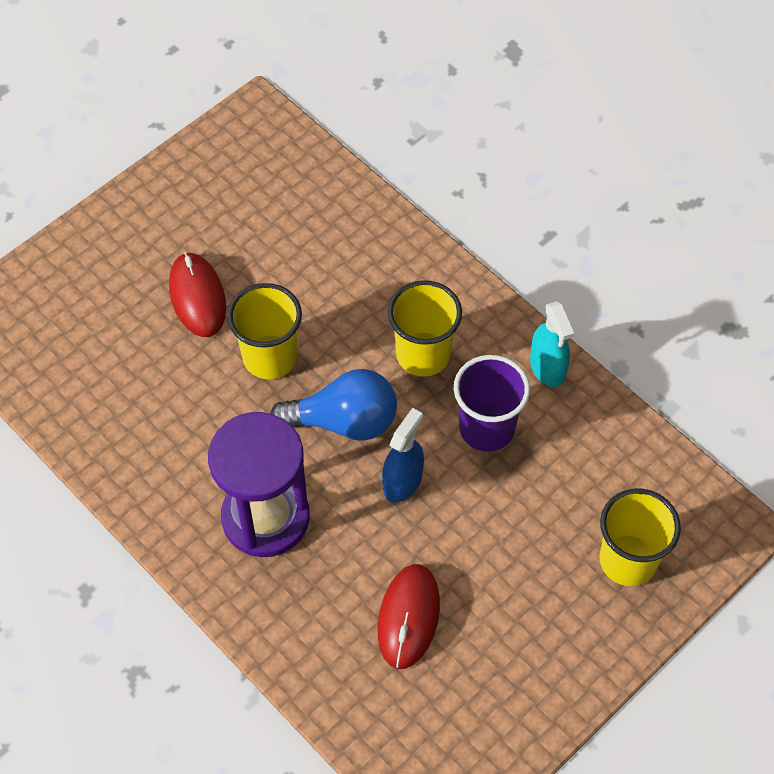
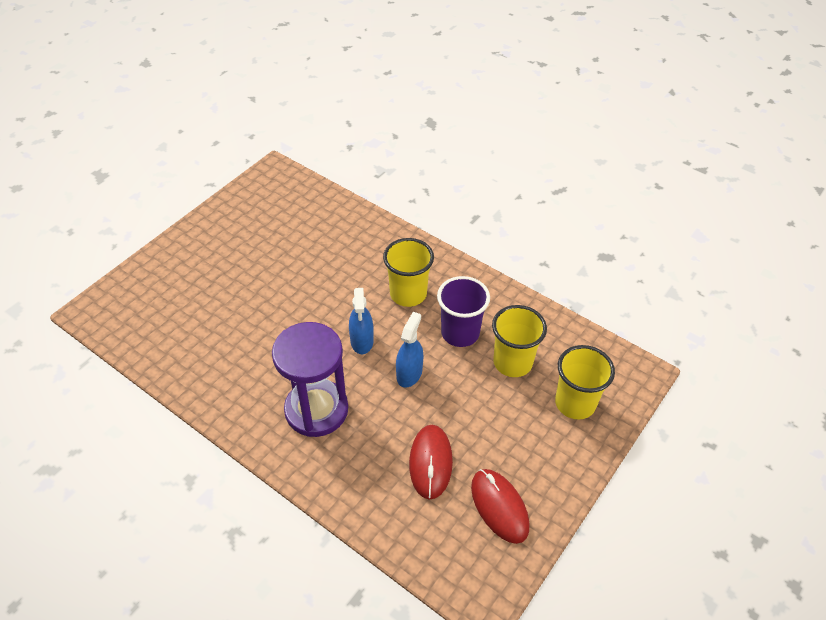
camera: 10 degrees left, 10 degrees down
(197, 297) = (249, 278): red mouse -> red mouse (499, 507)
(270, 357) = (304, 308): yellow cup -> yellow cup (512, 362)
(344, 421) = (362, 341): blue light bulb -> blue spray bottle
(547, 367) = (492, 291): turquoise spray bottle -> none

